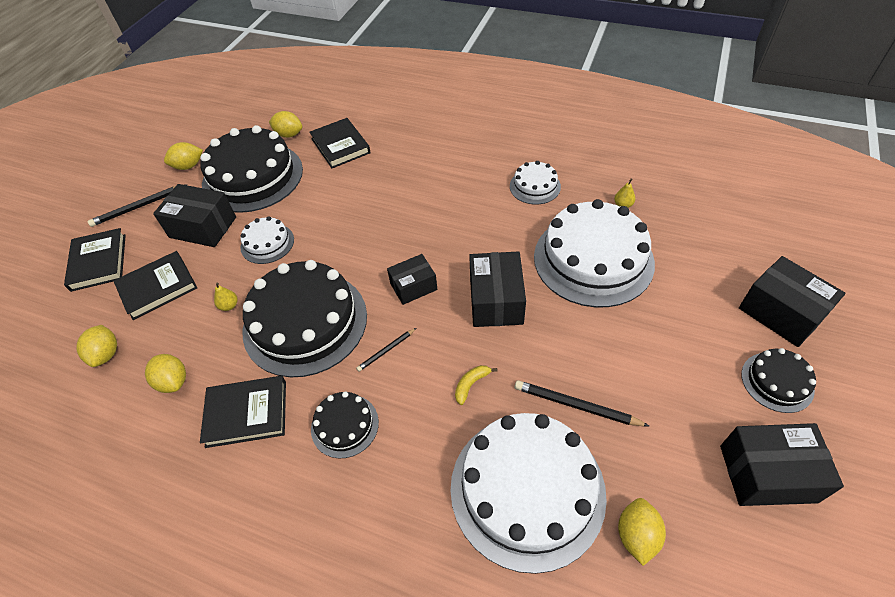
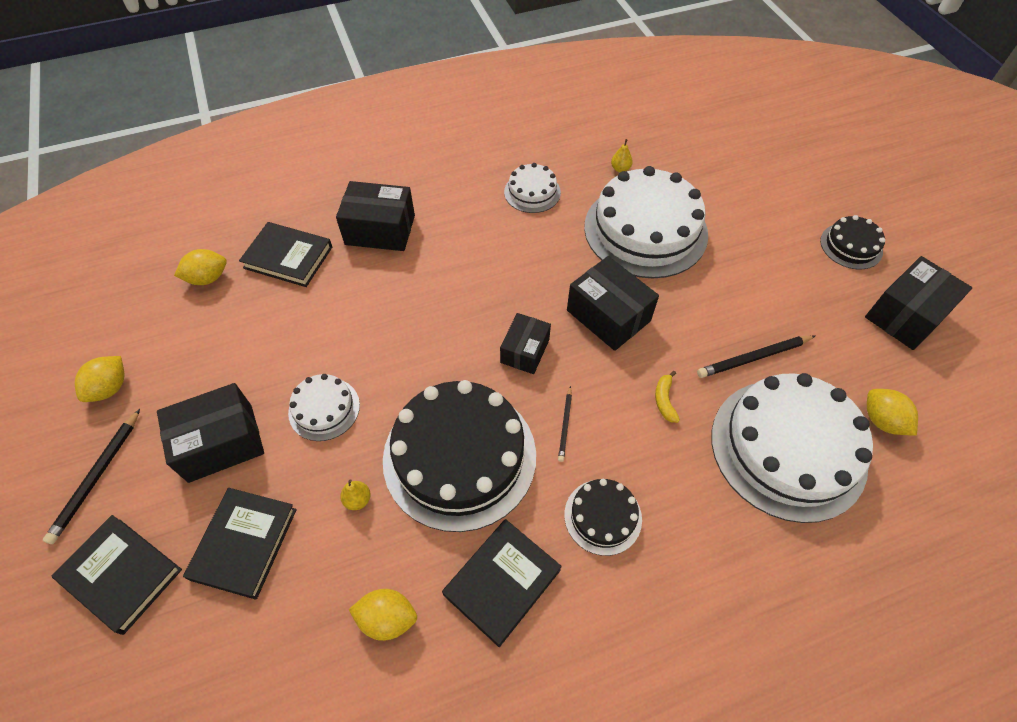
camera: 45 degrees left, 5 degrees up
(106, 354) = (268, 658): yellow lemon -> none
(252, 177) = (217, 350): black cake -> none
(781, 313) = (806, 192): black box -> black box (380, 230)

